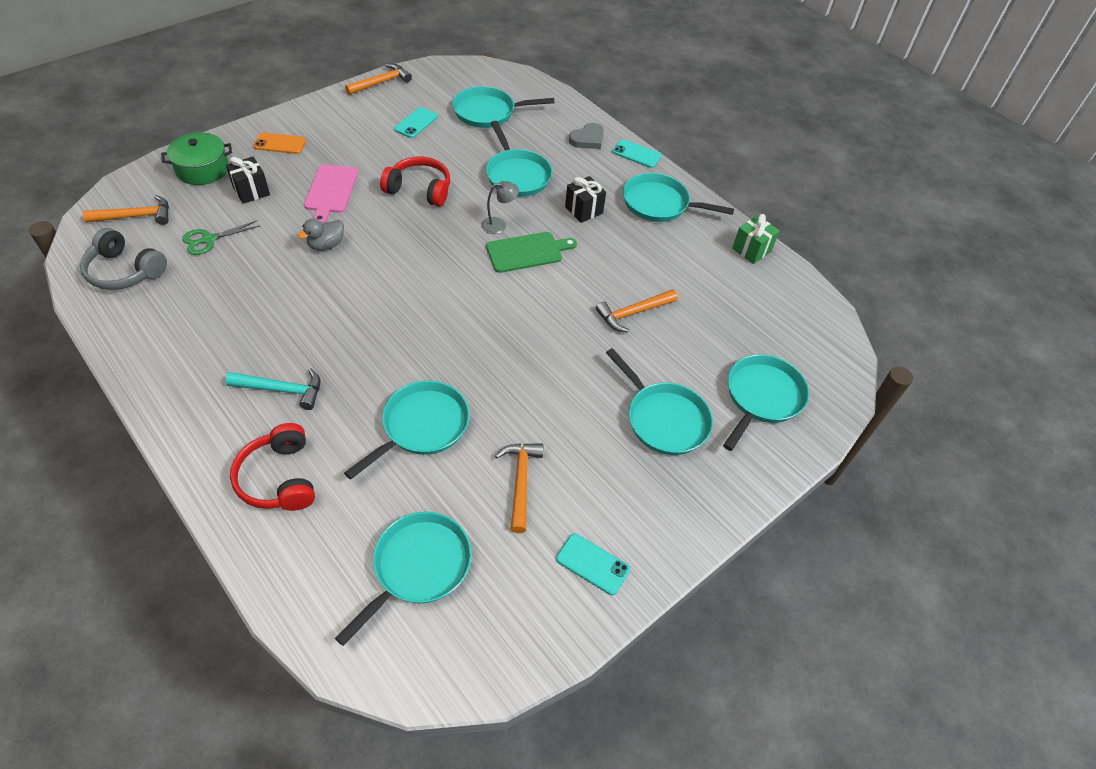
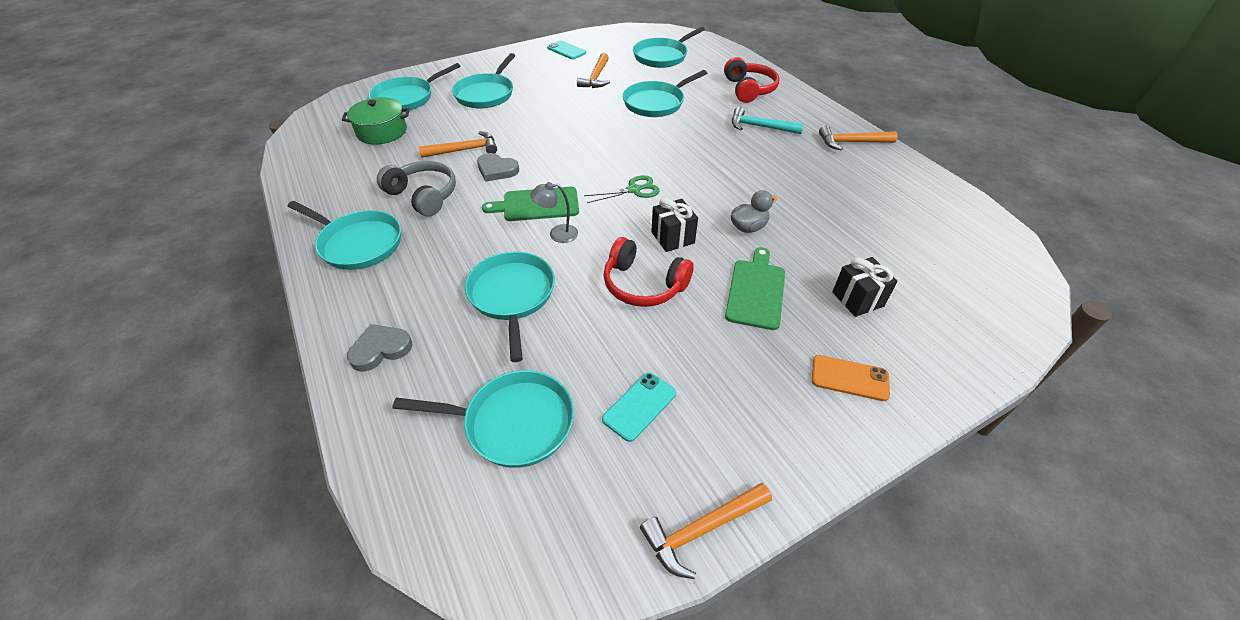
camera: 165 degrees left, 5 degrees down
(125, 271) = (945, 218): grey headphones -> grey headphones (423, 196)
(136, 216) = (980, 276): orange hammer -> orange hammer (851, 142)
(202, 169) = (940, 339): green pot -> green pot (382, 132)
(209, 239) = (878, 242): green scissors -> green scissors (634, 190)
(331, 191) = (756, 291): pink cutting board -> green cutting board
(584, 210) = (452, 243): black gift -> black gift (672, 238)
(584, 289) = (497, 170): none -> grey heart
(636, 154) = (328, 316): turquoise phone -> none
(664, 419) = (486, 94): turquoise pan -> turquoise pan turned 135 degrees counterclockwise
(751, 250) = (305, 189): green gift -> none

